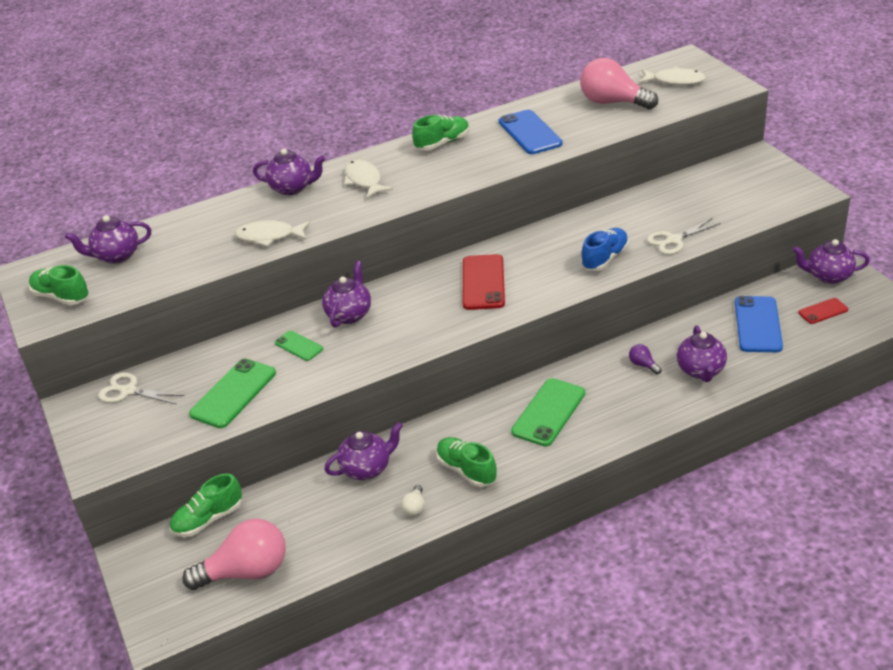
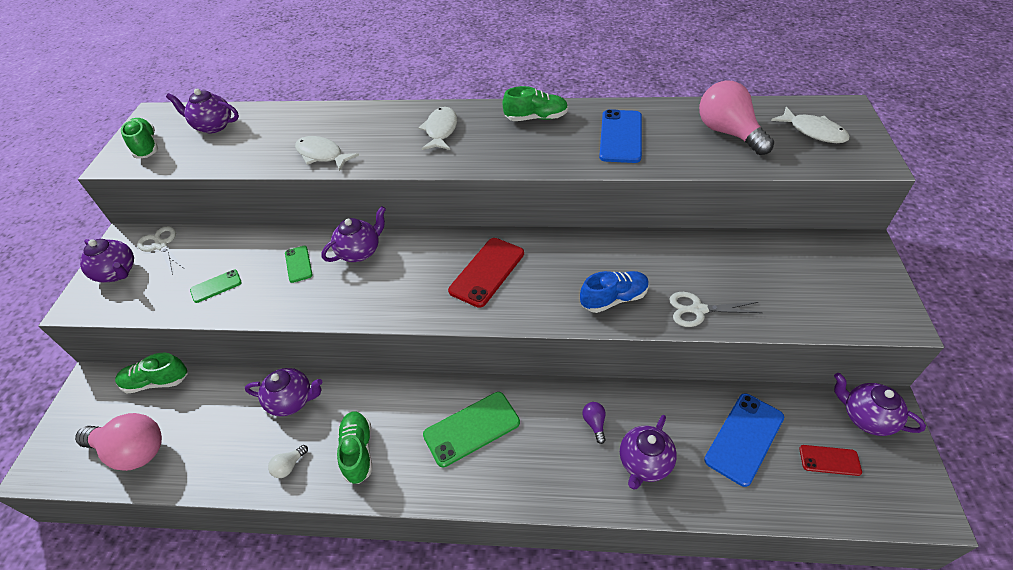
camera: 30 degrees right, 10 degrees up
(233, 393) = (216, 286): green phone -> green phone, size x0.56
(292, 188) = (383, 115): purple teapot -> purple teapot (117, 273)

